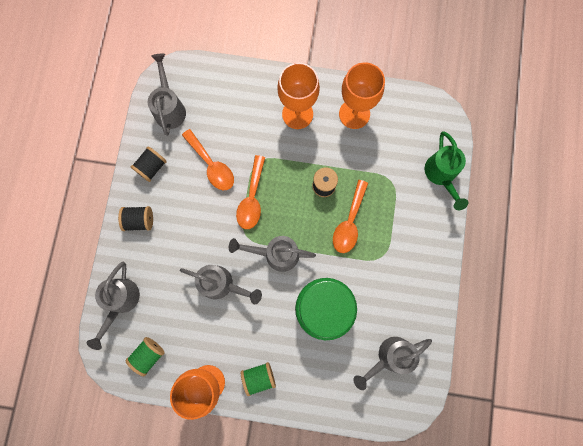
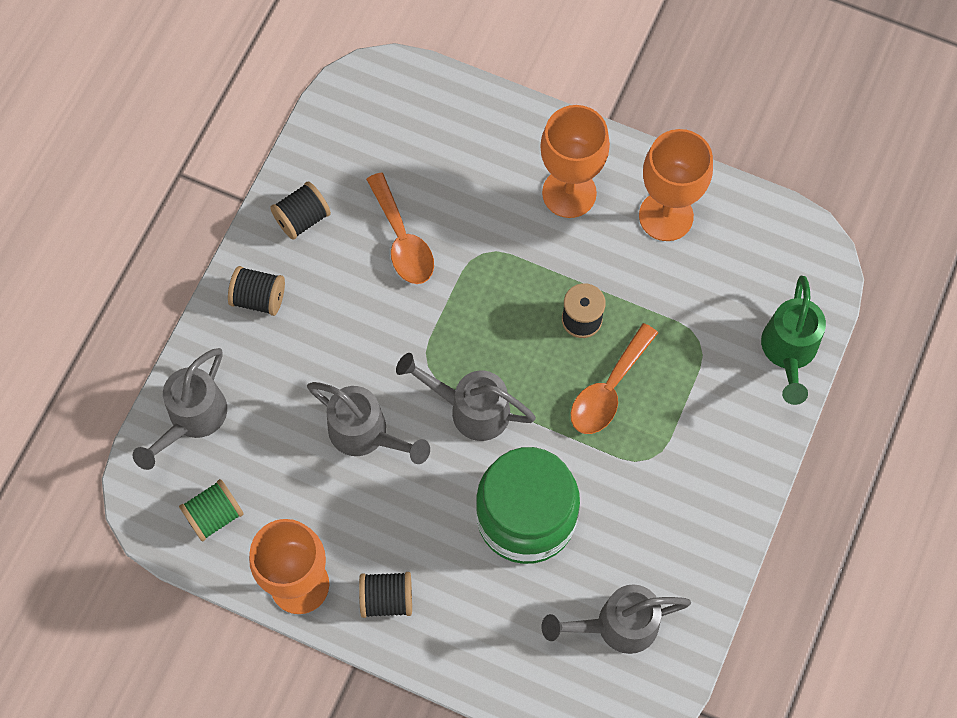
camera: 15 degrees right, 10 degrees down
(169, 108) = (358, 131): grey watering can -> none
(252, 199) = (454, 310): orange spoon -> none
(259, 377) = (387, 599): green spool -> black spool

